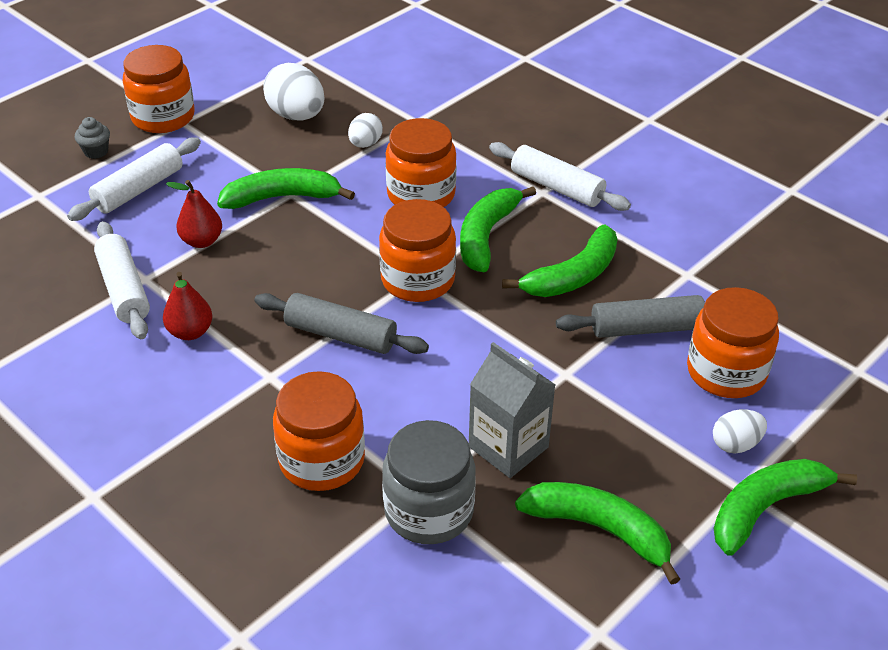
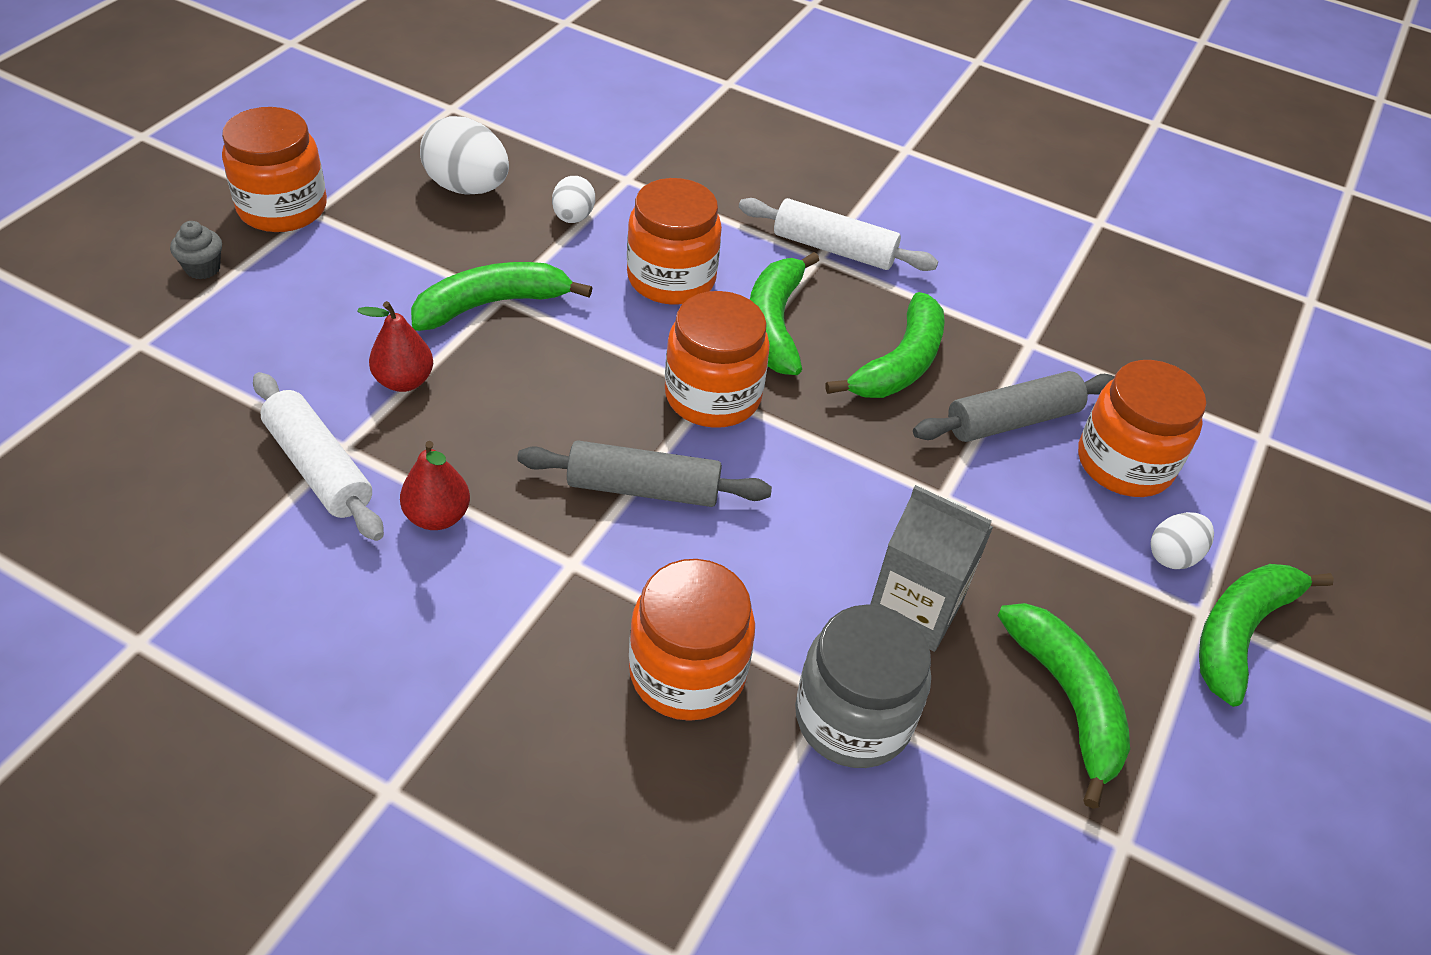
camera: 20 degrees left, 5 degrees up
(139, 189) = (286, 317): white rolling pin -> none
(599, 529) = (1067, 701): green banana -> green banana turned 60 degrees clockwise

